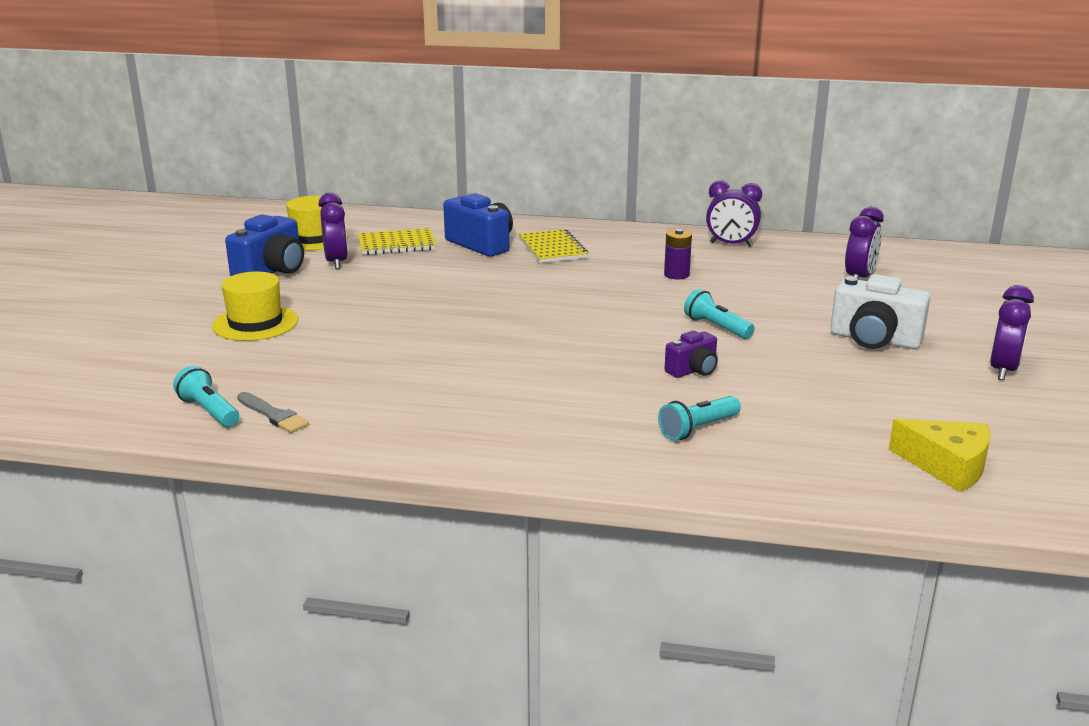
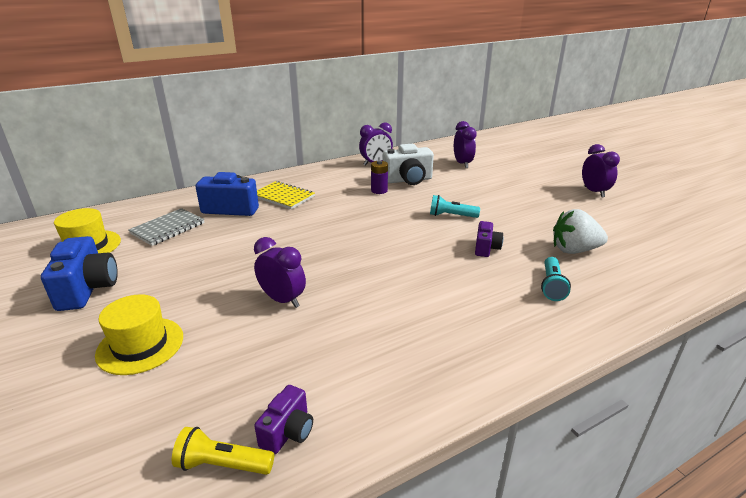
camera: 40 degrees left, 5 degrees up
(209, 411) = (222, 464): turquoise flashlight -> yellow flashlight
(273, 415) = (288, 432): grey brush -> purple camera
(336, 262) = (138, 260): purple clock -> purple clock (283, 300)
(397, 244) = (168, 228): yellow notebook -> grey notebook
(807, 412) = (574, 250): none -> white strawberry
(874, 340) = (525, 195): white camera -> white camera (408, 180)
(947, 466) = (668, 253): yellow cheese -> none

